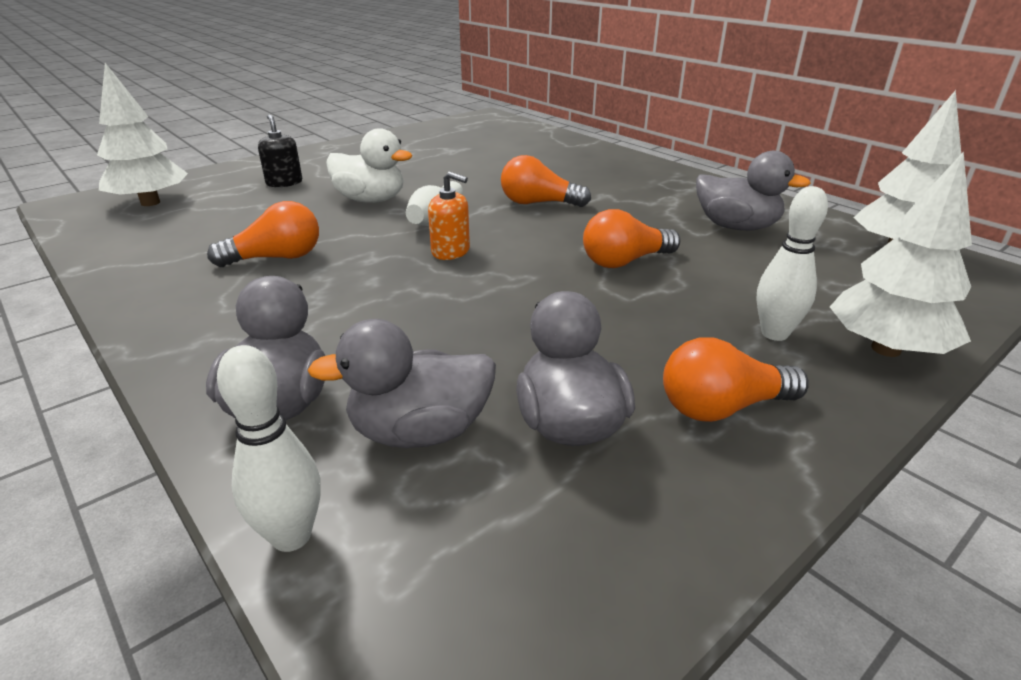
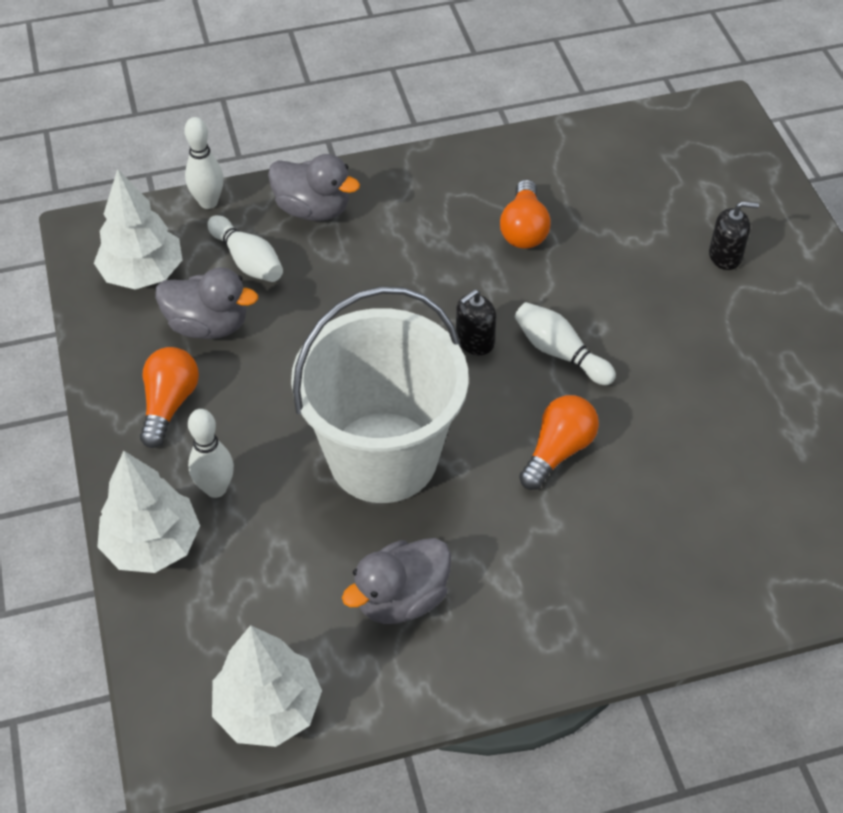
camera: 115 degrees right, 20 degrees up
(150, 202) = (704, 159): white tree -> white tree (143, 273)
(371, 200) = (636, 314): white duck -> none
(420, 432) = (247, 261): grey duck -> white bowling pin
(451, 251) = (474, 341): orange soap dispenser -> black soap dispenser
(625, 261) = (383, 457): orange light bulb -> white bucket

